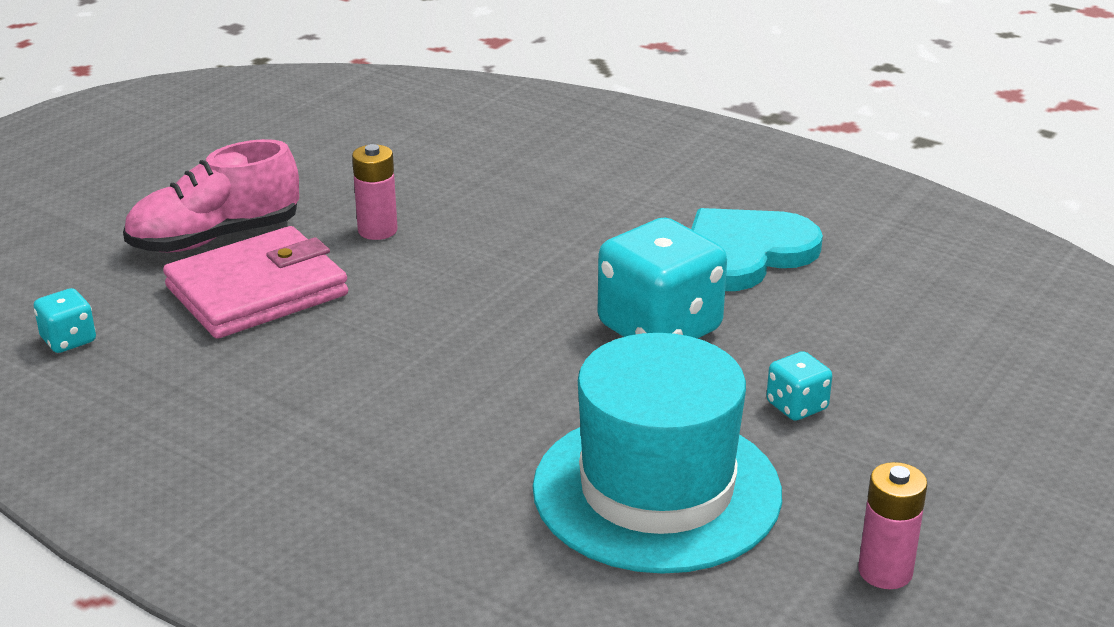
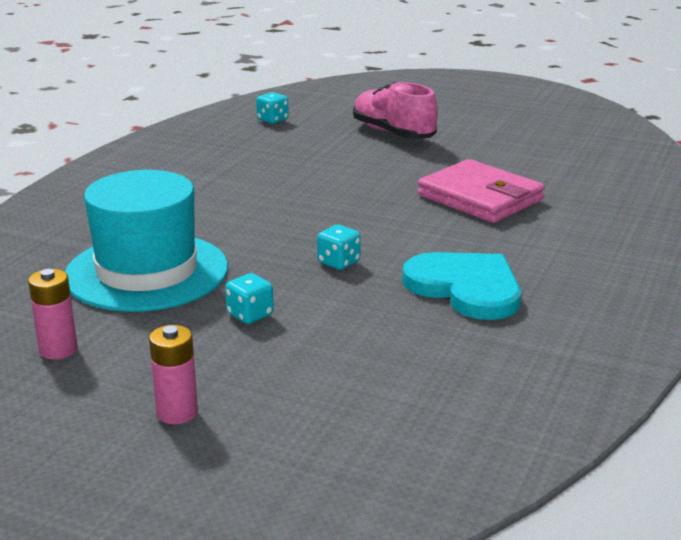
camera: 80 degrees right, 5 degrees down
(257, 291) = (338, 150): pink wallet -> pink wallet (480, 198)
(377, 230) = (427, 170): pink battery -> pink battery (177, 412)
(659, 329) = (338, 262): turquoise dice -> turquoise dice, size x0.46

